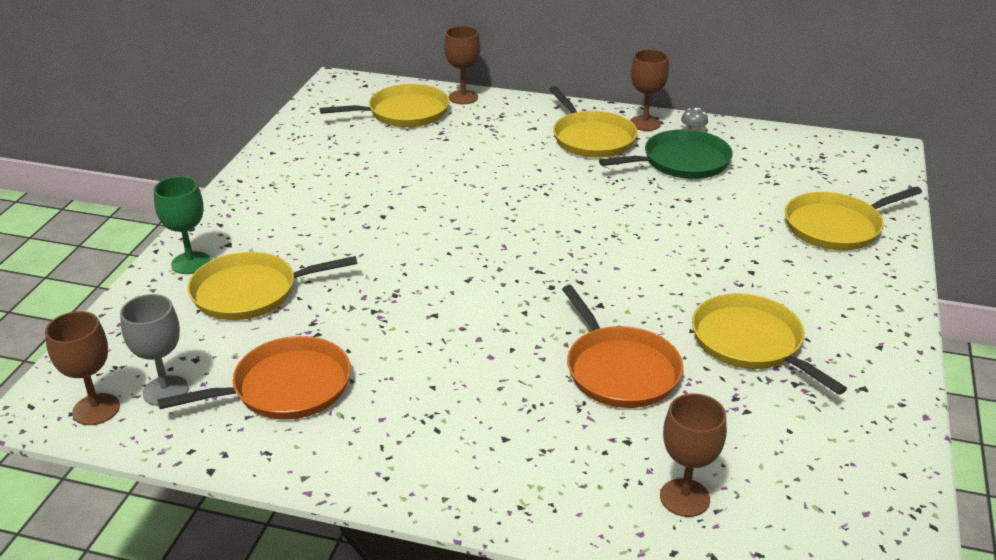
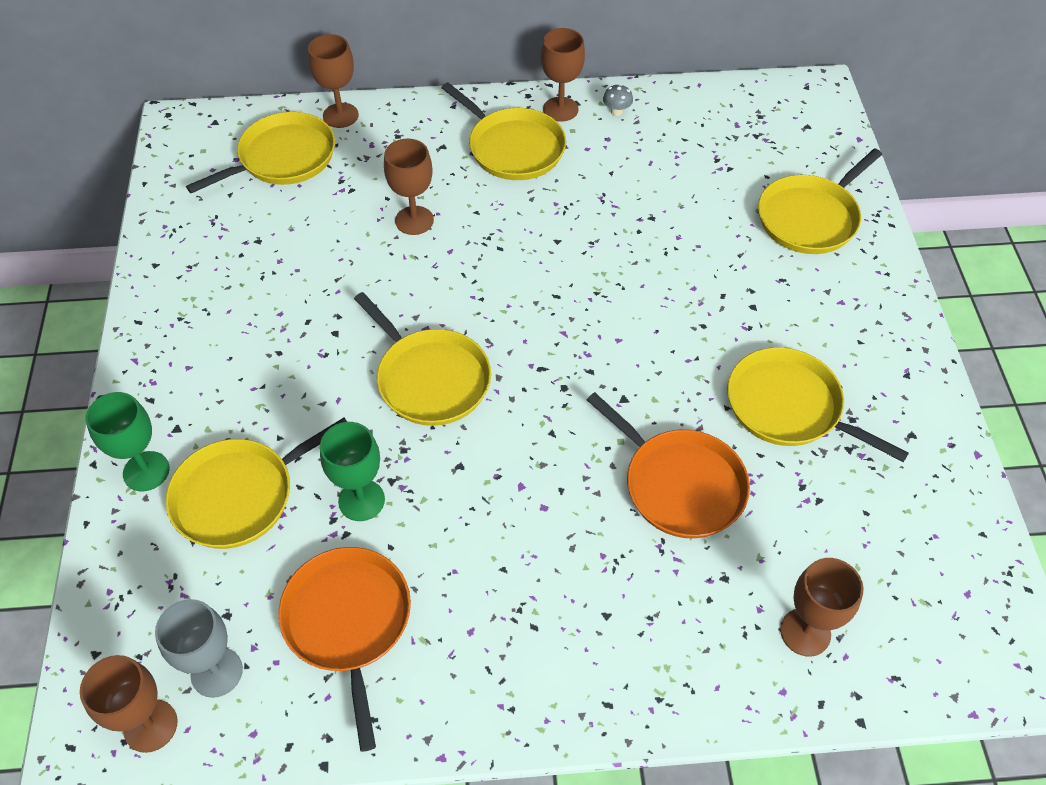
camera: 20 degrees left, 20 degrees up
(286, 387) = (348, 622): orange pan -> orange pan turned 60 degrees counterclockwise
(342, 317) = (361, 500): none -> green goblet
(442, 258) = (430, 378): none -> yellow pan
(485, 165) = (414, 220): none -> brown goblet
(681, 162) = (622, 161): green pan -> none

